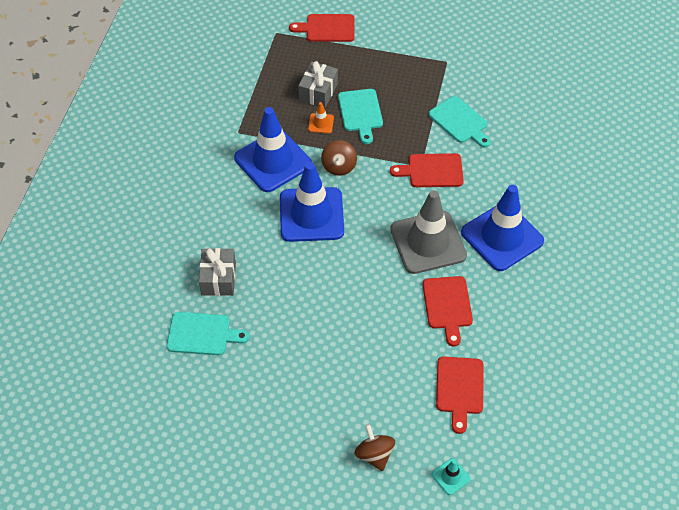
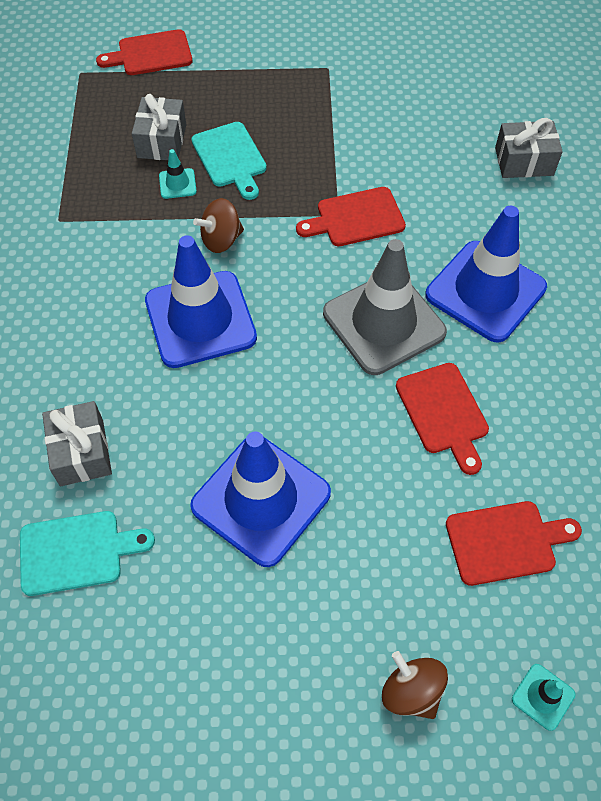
camera: 15 degrees left, 5 degrees up
(273, 161) = (121, 252): blue traffic cone -> blue traffic cone (261, 499)
(321, 123) = (177, 184): orange traffic cone -> turquoise traffic cone
(339, 167) = (221, 240): brown spinning top -> brown spinning top turned 75 degrees clockwise
(459, 389) = (506, 542): red cutting board -> red cutting board turned 90 degrees counterclockwise
(460, 122) = (372, 143): turquoise cutting board -> none
(561, 156) = (524, 161): none -> grey gift

